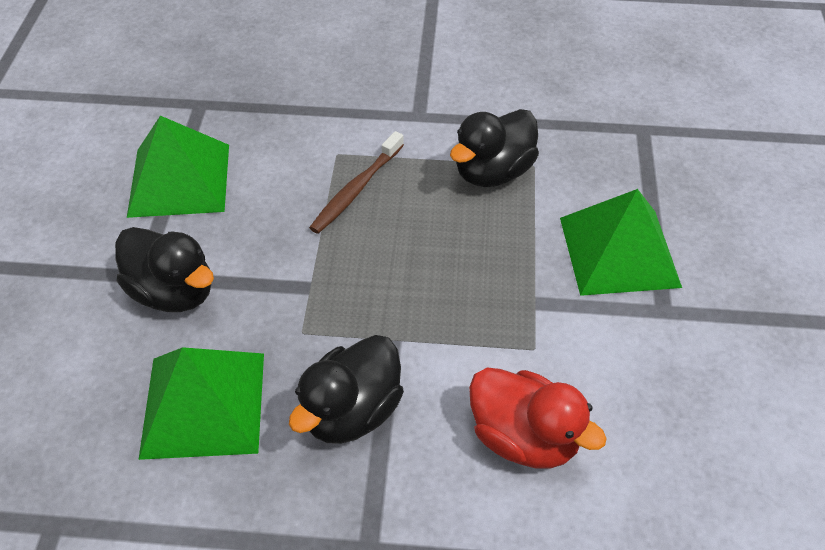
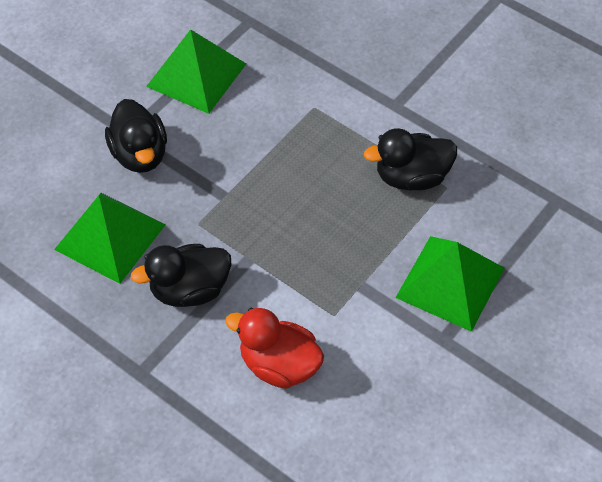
camera: 35 degrees right, 5 degrees up
(356, 189) = (306, 141): brown toothbrush -> none
(524, 437) = (279, 365): red duck -> red duck turned 135 degrees clockwise

